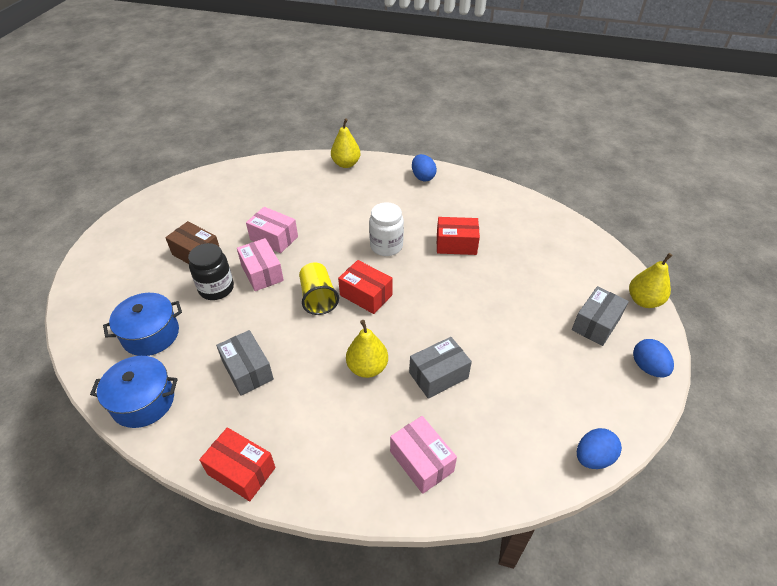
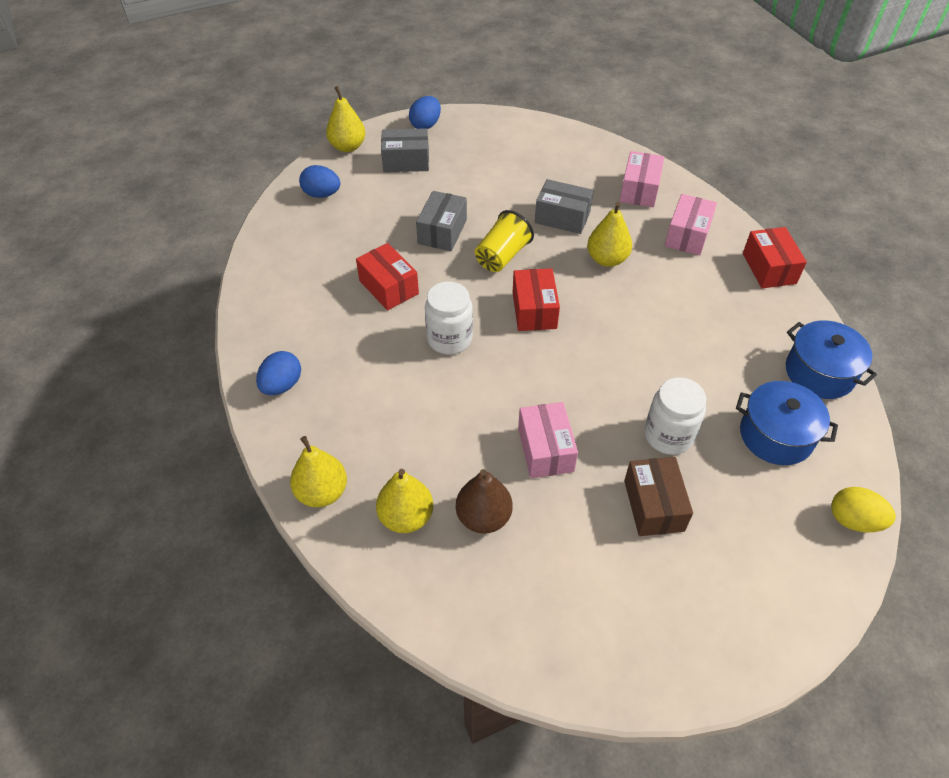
camera: 130 degrees left, 5 degrees up
(77, 321) = (853, 520): none -> yellow egg
(216, 288) = (668, 435): black jar -> white jar
(247, 370) = (706, 329): grey box -> grey box (442, 232)
(262, 273) = (604, 414): pink box -> pink box (687, 235)
(271, 199) = (483, 517): none -> brown pear
(302, 179) = (406, 517): none -> yellow pear
(318, 298) = (579, 342): yellow cup -> yellow cup (502, 256)
(593, 457) = (536, 124): blue egg -> blue egg (322, 194)

